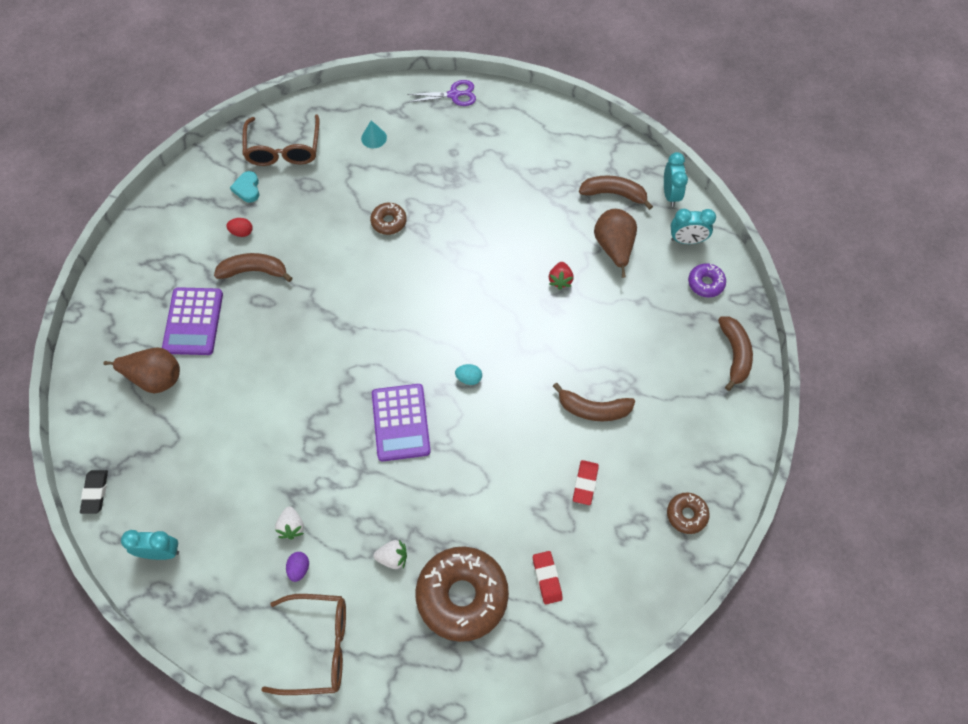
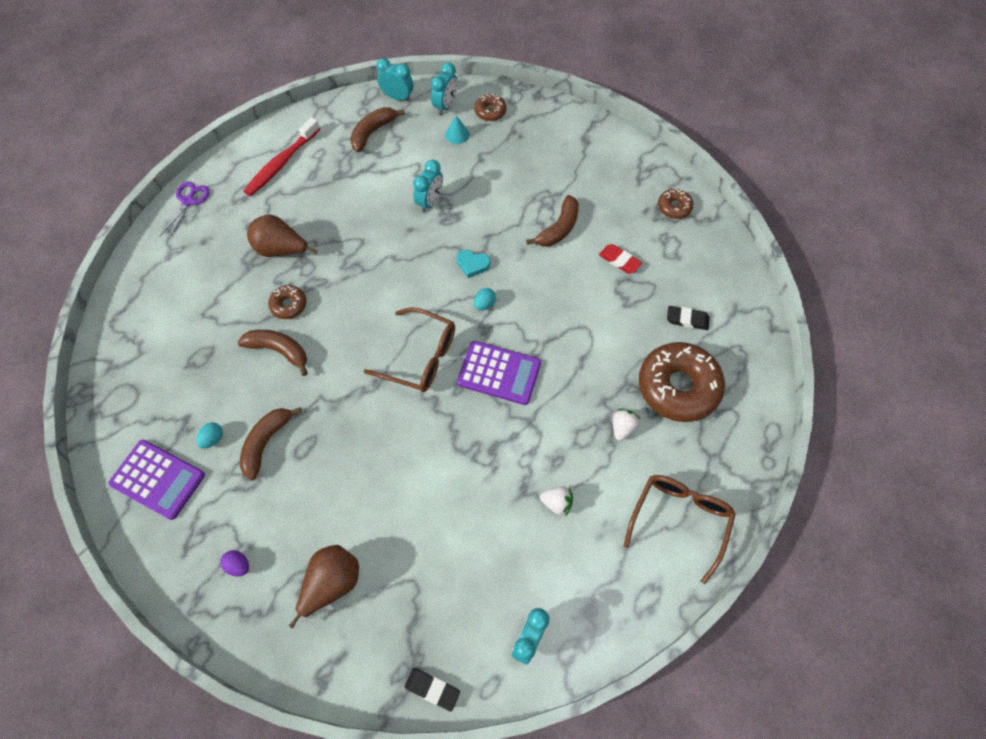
camera: 65 degrees left, 0 degrees up
(193, 321) = (288, 522): purple calculator -> purple calculator (158, 479)
(242, 232) = (213, 439): red egg -> turquoise egg
(247, 189) = (164, 415): turquoise heart -> turquoise heart (472, 264)
(283, 149) = (141, 365): brown glasses -> brown glasses (421, 357)
(299, 569) = (600, 511): purple egg -> purple egg (238, 565)
(374, 138) = (187, 282): turquoise cone -> turquoise cone (457, 134)
(534, 140) = (281, 163): none -> red toothbrush
(547, 578) = (687, 319): red eraser -> black eraser
(560, 280) = (430, 202): red strawberry -> turquoise clock
(614, 248) = (422, 154): brown pear -> brown pear (281, 250)
(705, 283) = (490, 111): purple donut -> brown donut
(735, 354) = (560, 121): brown banana -> brown banana (279, 350)

